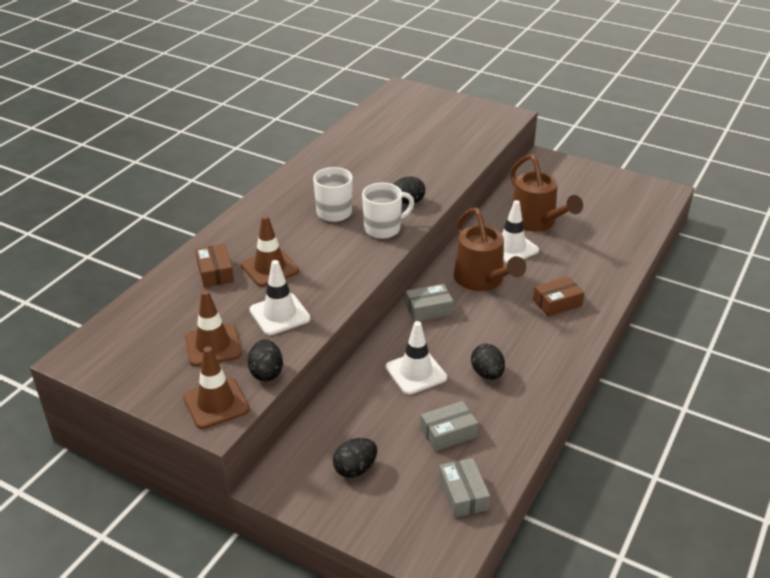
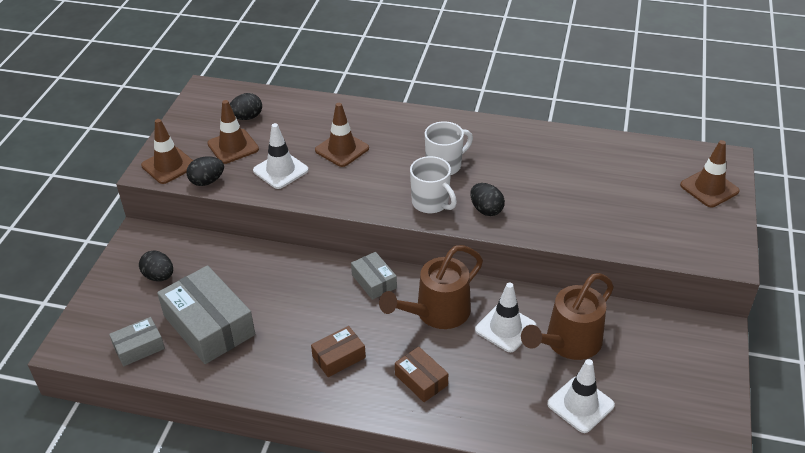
camera: 75 degrees right, 5 degrees up
(215, 272) = (325, 122): brown box -> brown box (339, 357)
(416, 372) = (281, 290): white traffic cone -> white traffic cone (580, 404)
(431, 102) = (709, 188): none -> brown traffic cone
(448, 432) = (209, 325): grey box -> grey box, size x1.92
(487, 374) = (292, 339): black egg -> black egg (247, 117)

